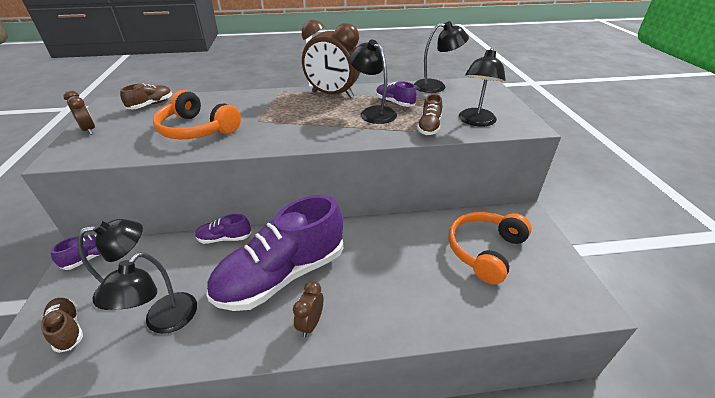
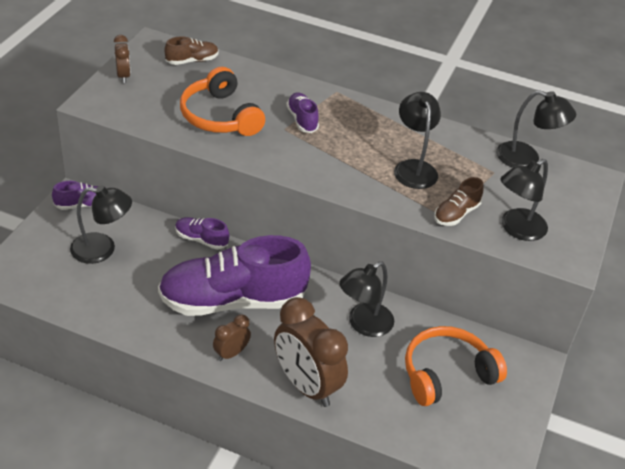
camera: 25 degrees right, 5 degrees up
(67, 329) = (45, 262): brown shoe -> none
(164, 321) = (117, 293): black lamp -> black lamp (363, 324)
(332, 95) = (389, 122): brown clock -> brown clock (306, 385)
(394, 103) = (450, 164): purple shoe -> purple shoe (302, 120)

